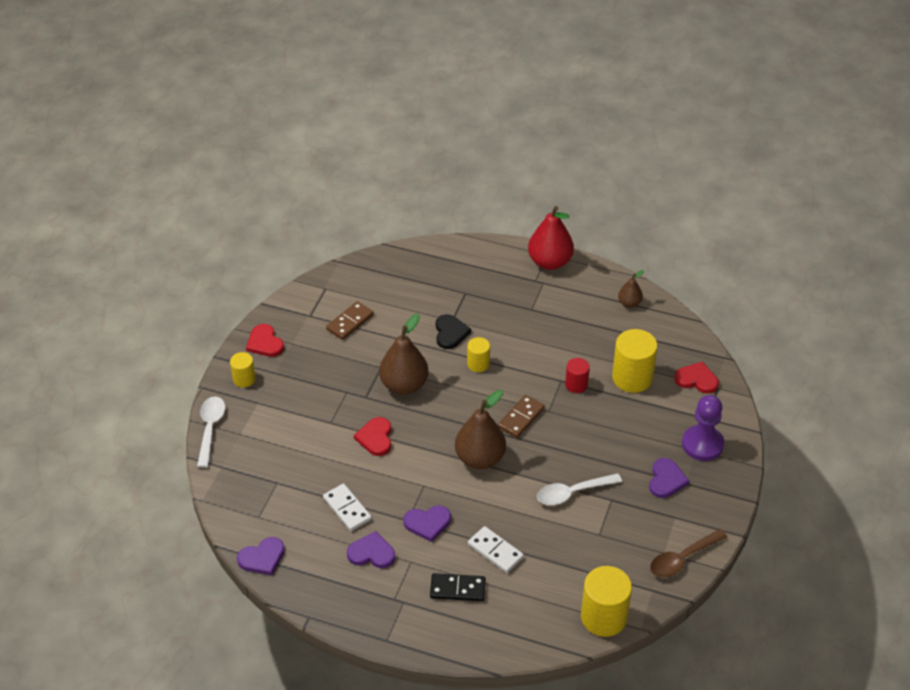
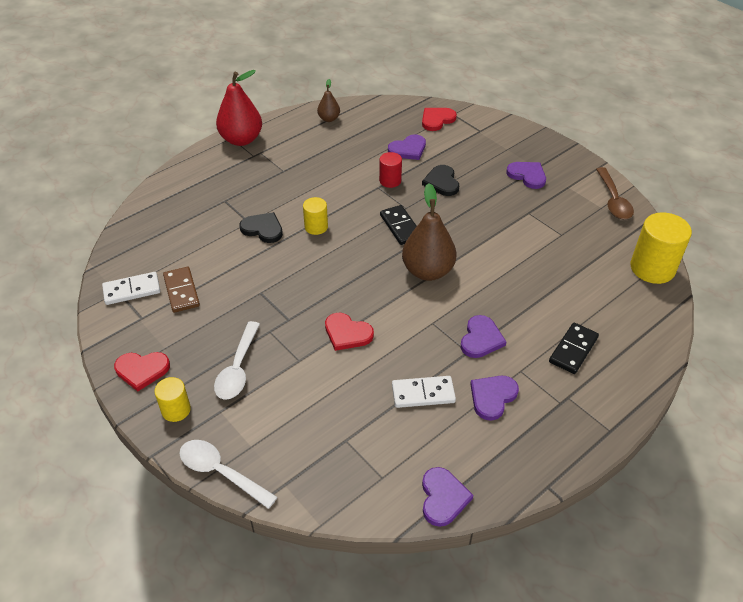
camera: 60 degrees left, 0 degrees up
(404, 385) = (298, 285): brown pear -> none
(495, 551) = (542, 305): white domino -> white domino (132, 290)
(521, 418) = (401, 227): brown domino -> black domino
(572, 493) = (507, 231): white spoon -> white spoon (238, 368)
(604, 421) = (442, 182): none -> black heart
(632, 378) = (408, 149): yellow cylinder -> purple heart
(702, 444) = (504, 143): purple pawn -> none

